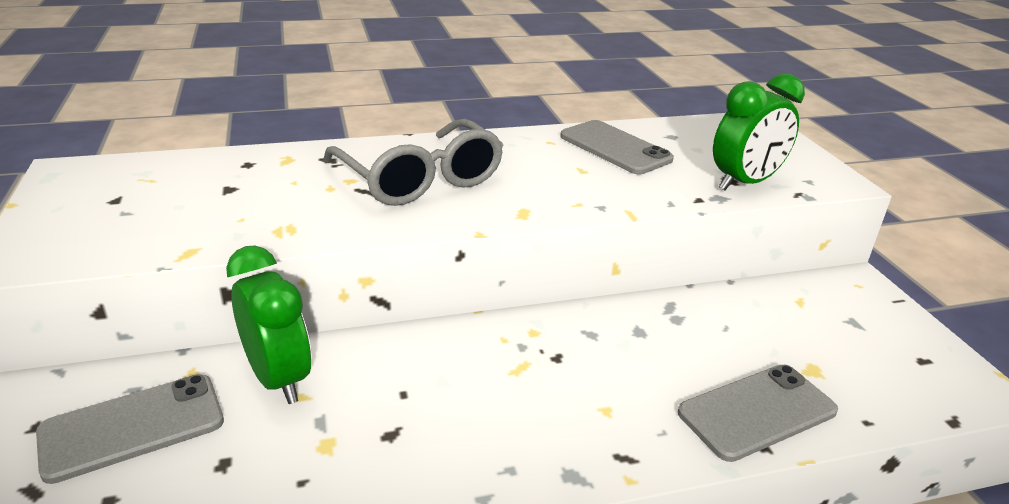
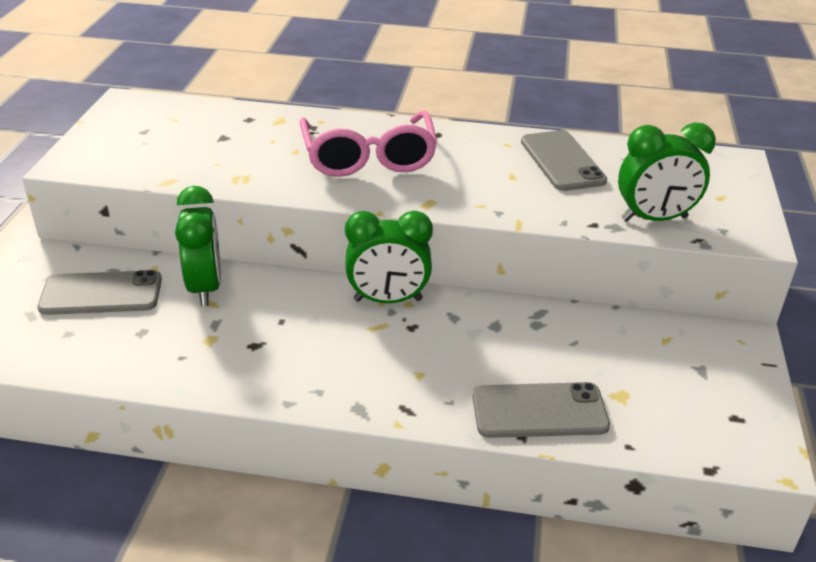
camera: 25 degrees right, 5 degrees up
(420, 180) = (369, 158): grey glasses -> pink glasses
(509, 334) = (388, 300): none -> green clock

